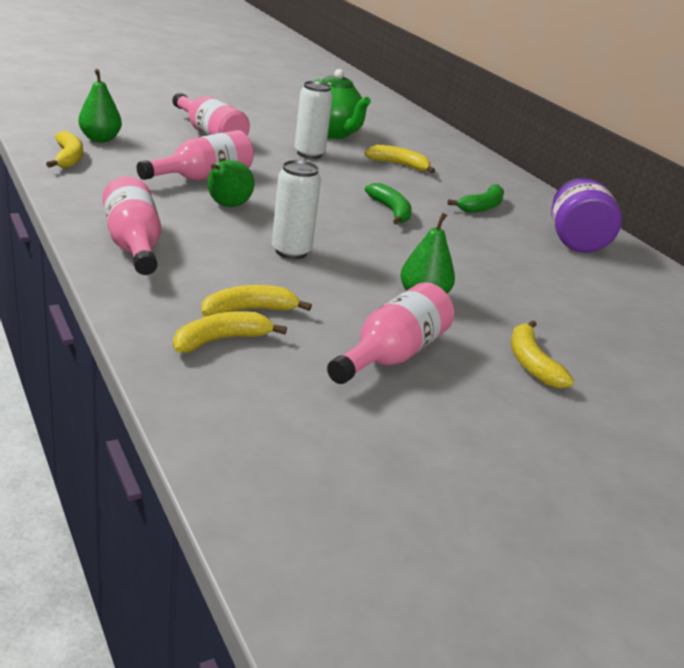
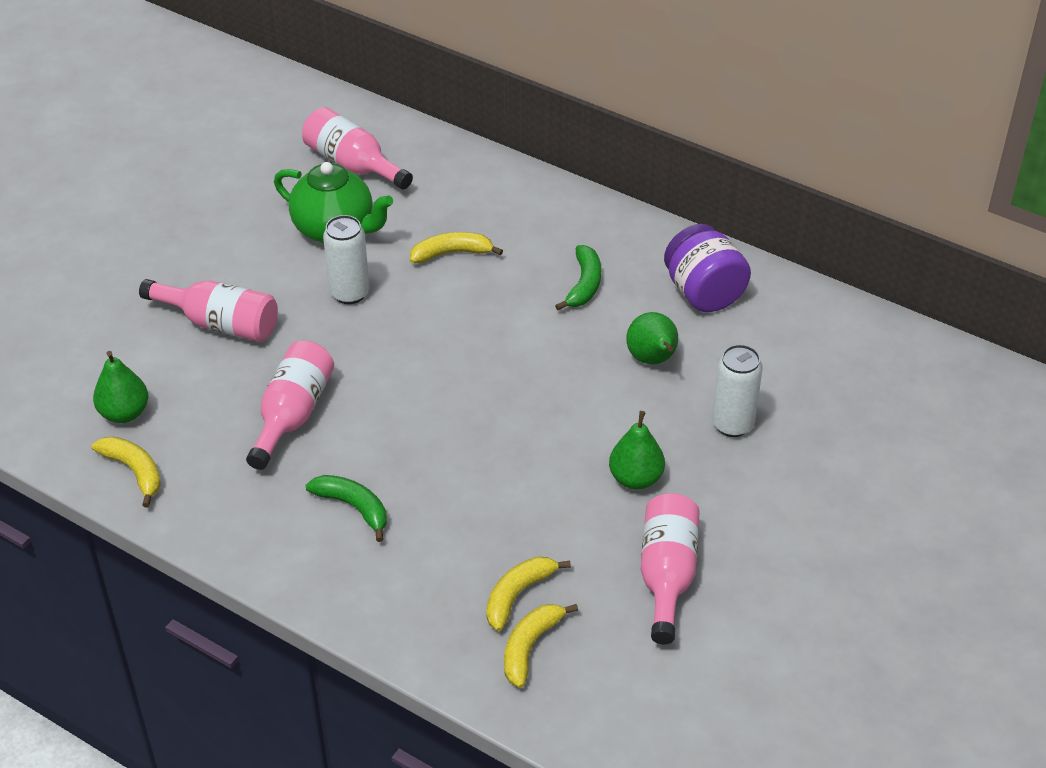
camera: 25 degrees left, 15 degrees up
(133, 245) = (343, 572): pink bottle -> pink bottle (353, 165)
(227, 206) = (361, 450): green pear -> green pear (652, 360)
(291, 251) = (479, 486): white can -> white can (732, 424)
(391, 211) = (510, 353): green banana -> green banana (353, 507)
(531, 363) = (773, 512): yellow banana -> none

